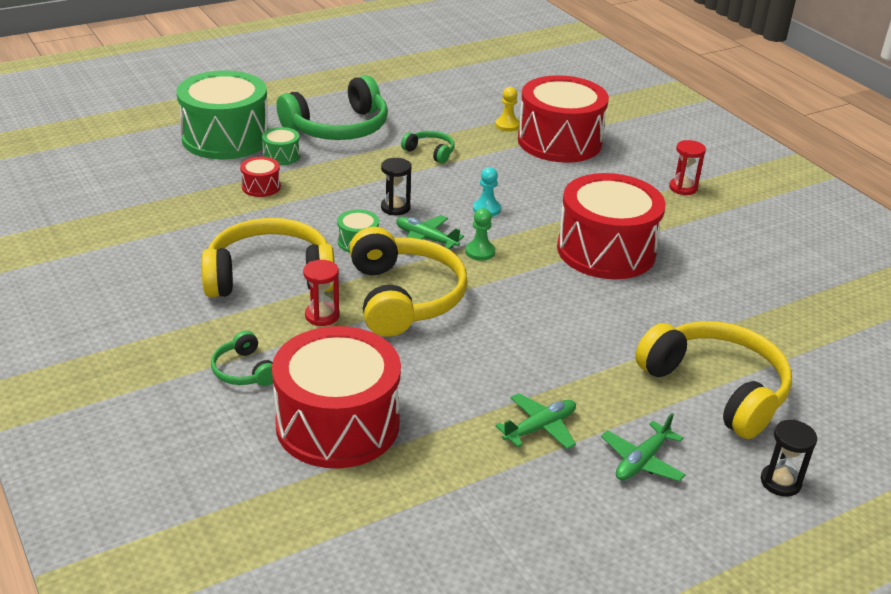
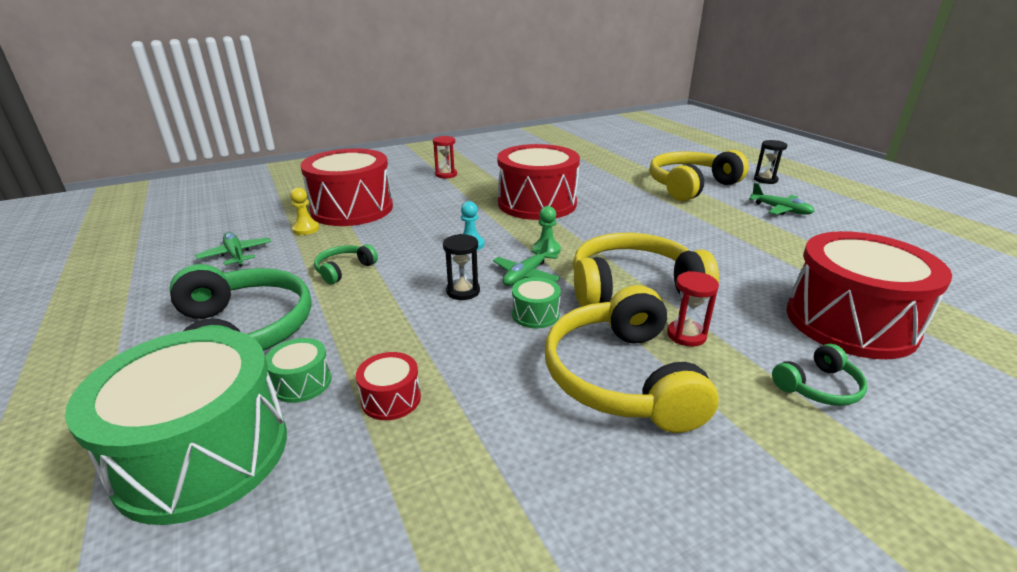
camera: 85 degrees left, 5 degrees down
(540, 427) = (775, 237): green plane -> green plane (236, 255)

